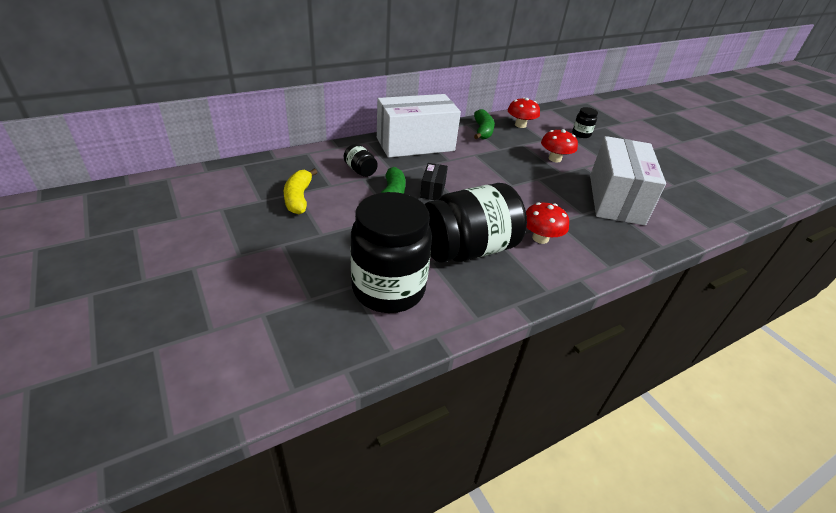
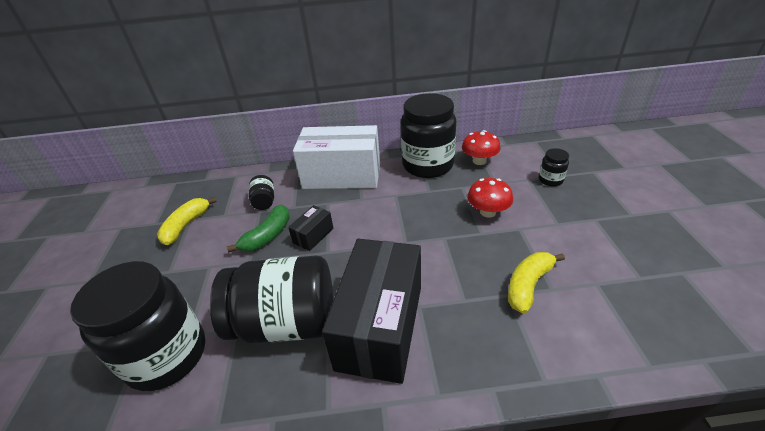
camera: 30 degrees right, 0 degrees up
(482, 131) = (427, 165): green banana -> black jar
(540, 238) = (380, 326): red mushroom -> black box
(615, 199) = (528, 285): white box -> yellow banana

